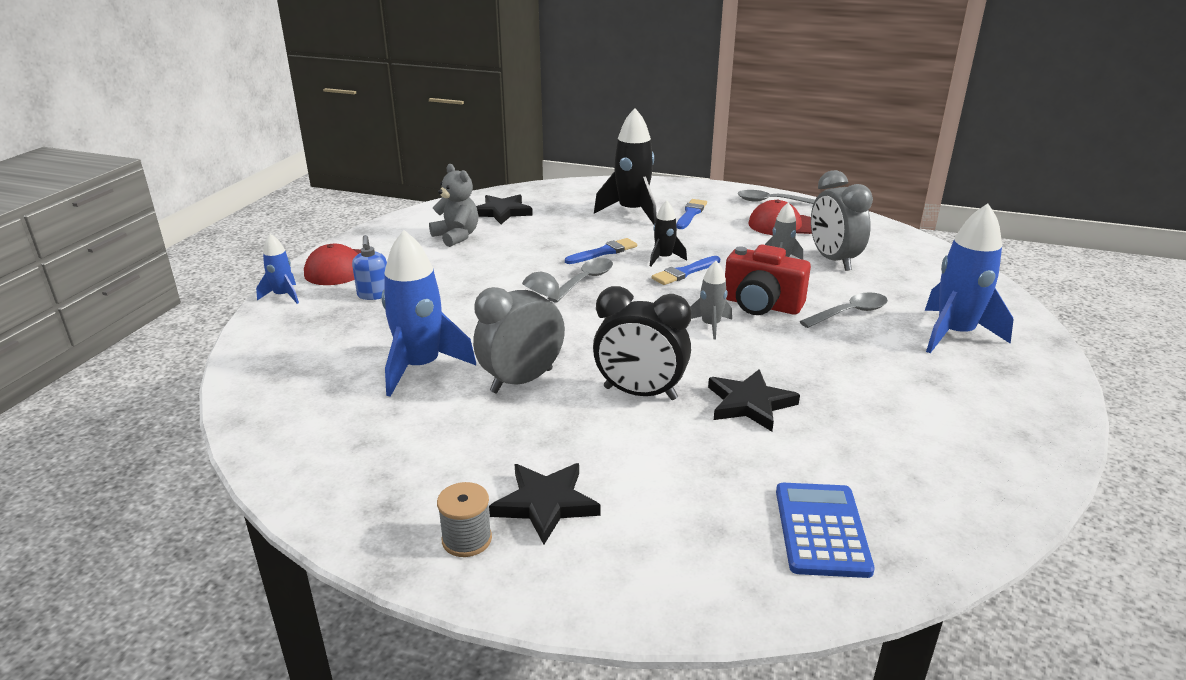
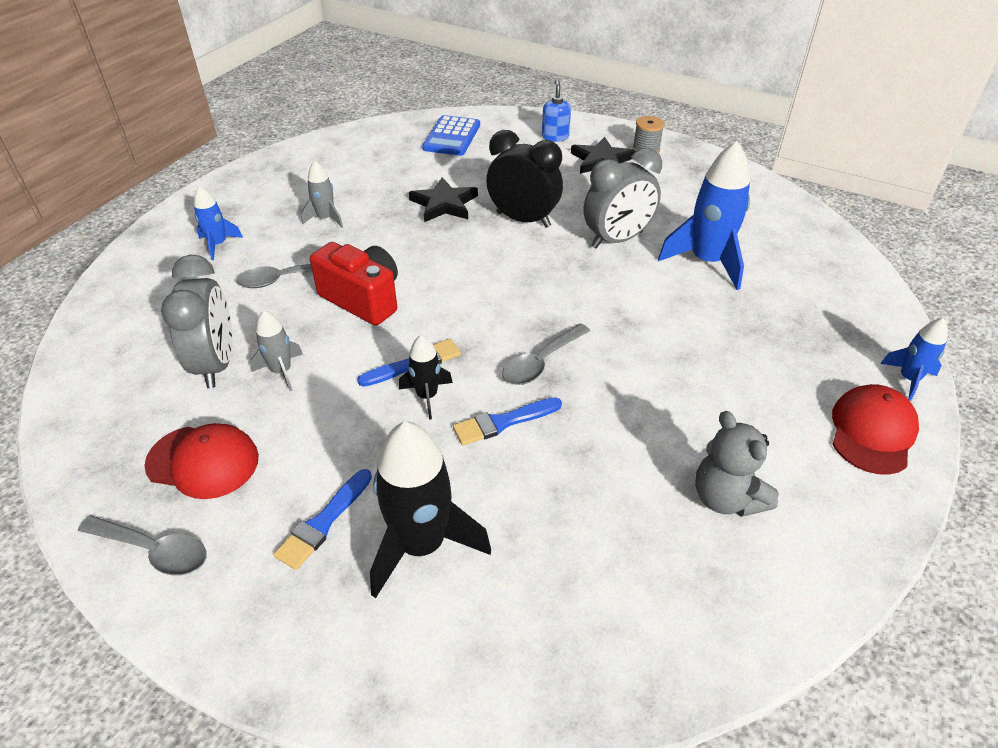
camera: 170 degrees left, 15 degrees up
(374, 295) = (795, 367): blue soap dispenser -> blue soap dispenser (555, 137)
(502, 212) = (659, 582): black star -> none
(710, 325) = (431, 279): grey rocket -> grey rocket (326, 219)
(954, 334) = (218, 245): blue rocket -> blue rocket, size x0.53

